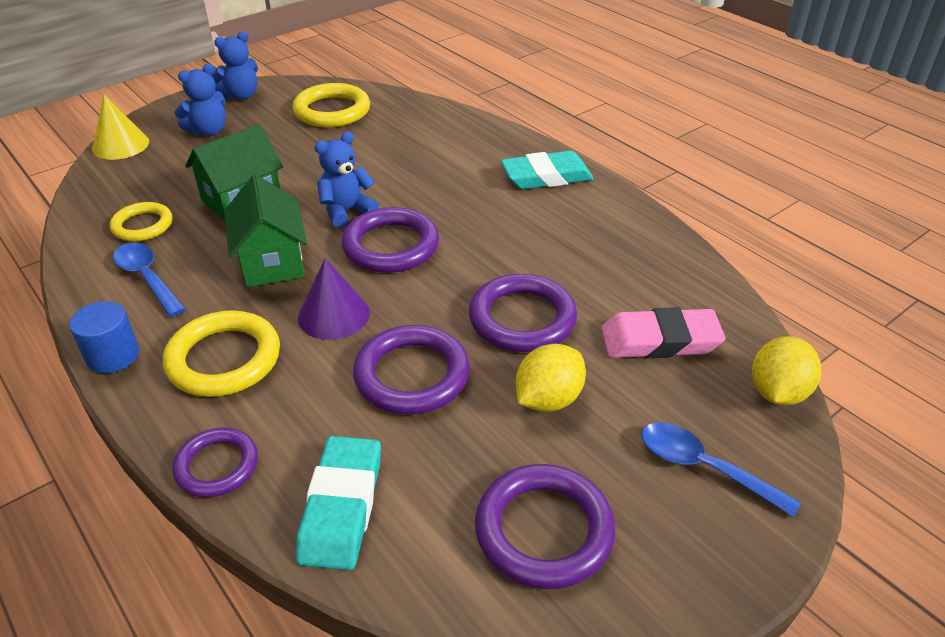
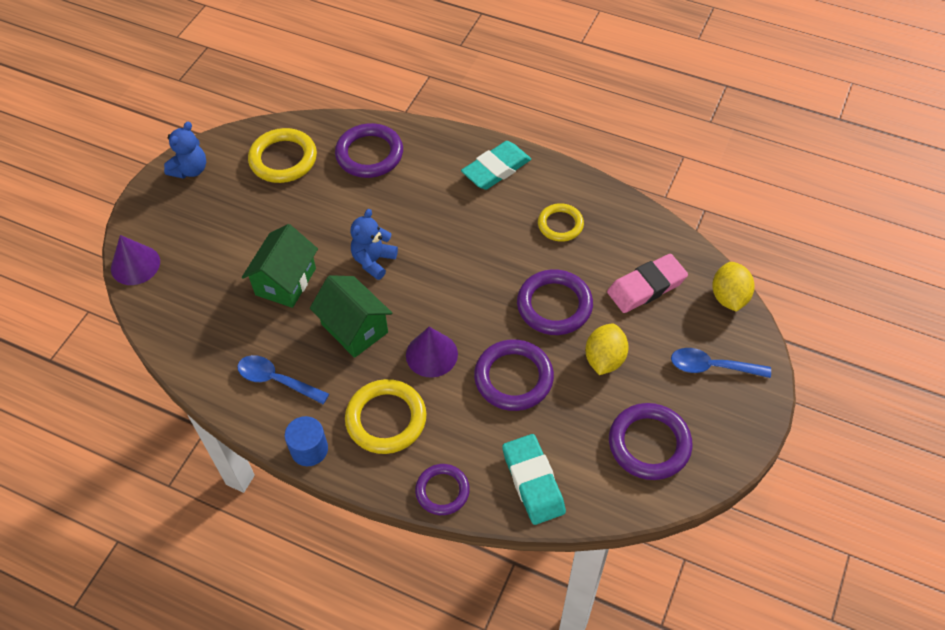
camera: 25 degrees left, 15 degrees up
(120, 145) = (135, 265): yellow cone -> purple cone
(142, 225) = (230, 336): yellow ring -> yellow ring (560, 225)
(208, 131) = (197, 221): blue teddy bear -> none
(391, 246) = (428, 280): purple ring -> purple ring (369, 154)

